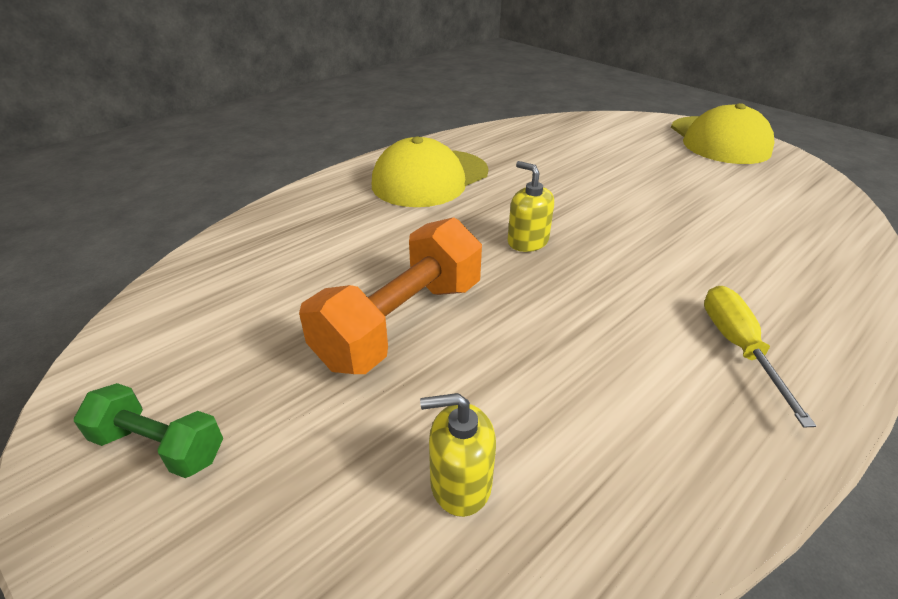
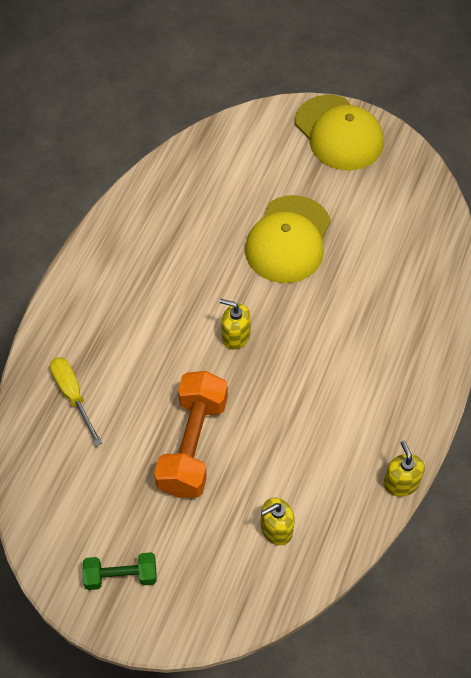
camera: 25 degrees left, 20 degrees up
(430, 178) = (127, 285): yellow cap -> yellow cap (288, 240)
(738, 347) = (386, 383): yellow screwdriver -> yellow screwdriver (73, 395)
(744, 502) = (401, 483): none -> yellow soap dispenser

